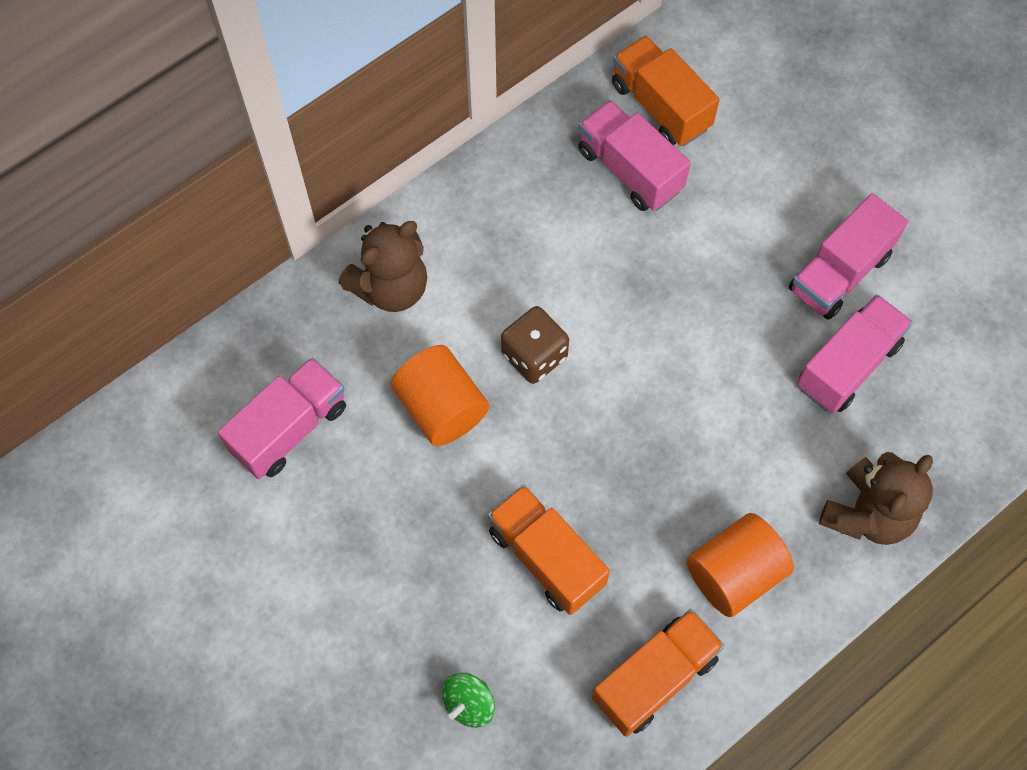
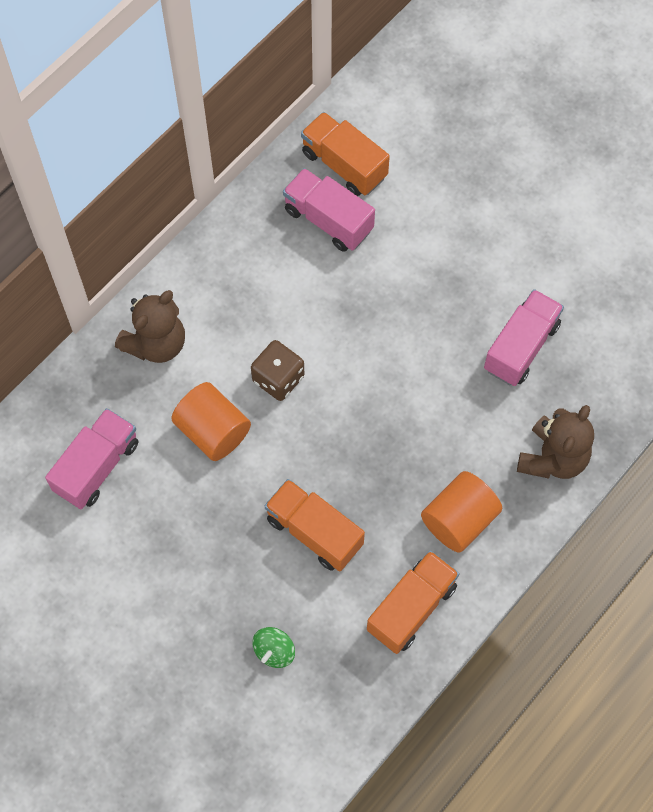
camera: 10 degrees left, 0 degrees up
(839, 273) = (504, 276): pink truck -> none

